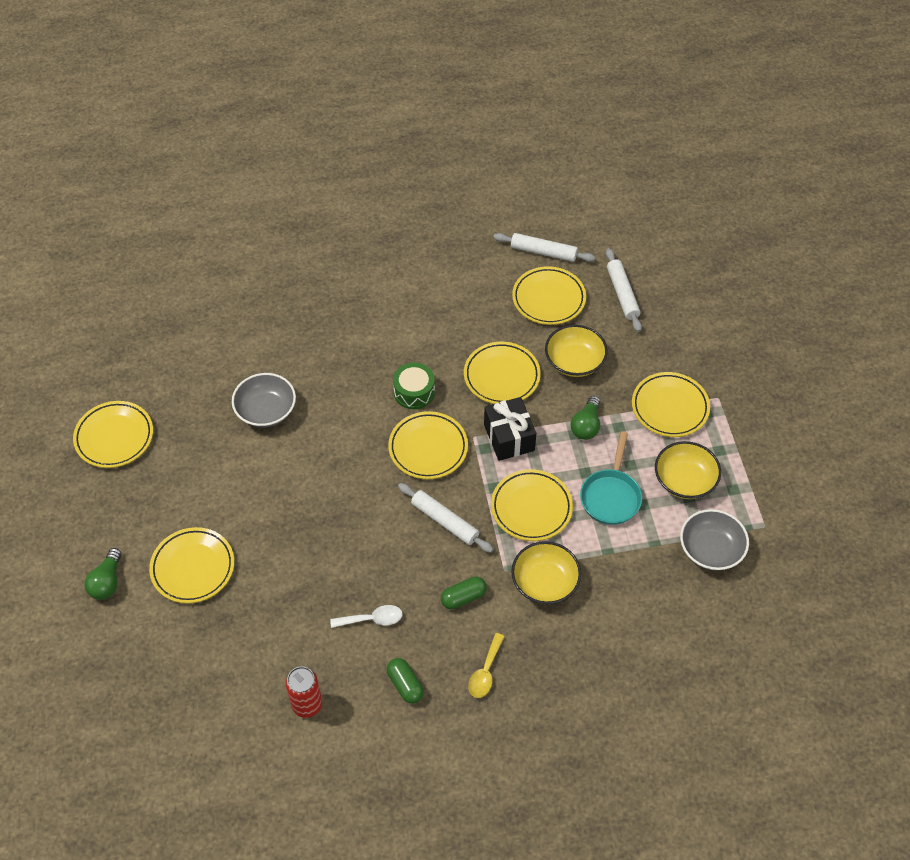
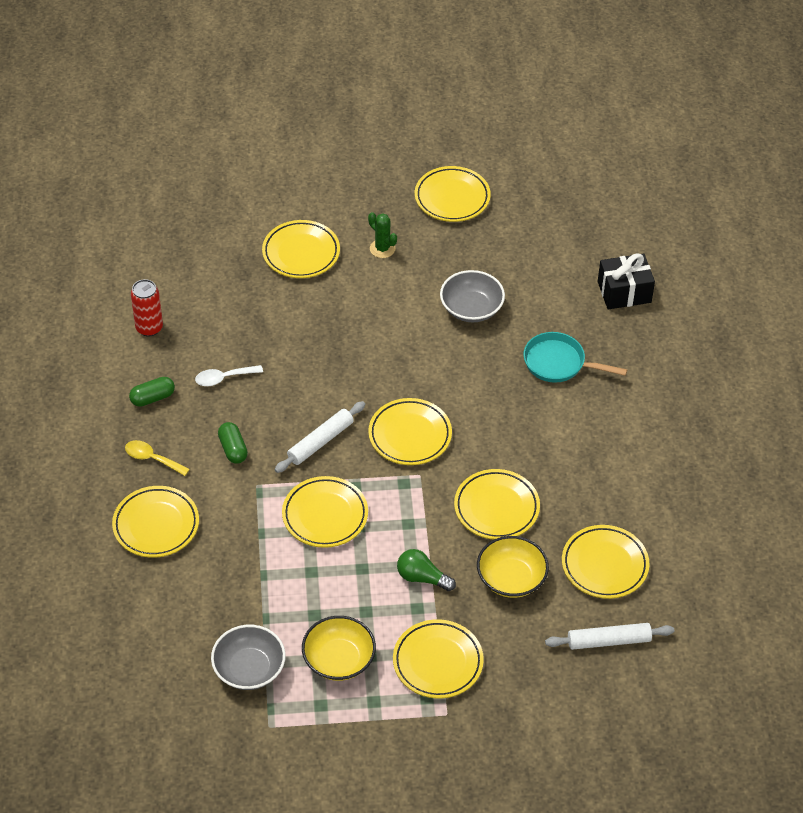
camera: 95 degrees right, 5 degrees down
(107, 582) = (297, 196): green light bulb -> none
(186, 493) = (382, 249): none -> green cactus
(372, 619) = (223, 378): white spoon -> white spoon turned 75 degrees clockwise
(414, 392) = (482, 429): green drum -> none
(509, 437) = (415, 505): black gift -> black gift (624, 292)
(543, 252) = (677, 569): white rolling pin -> none
(545, 582) = (237, 516): yellow bowl -> none
(567, 654) = (156, 525): none -> yellow plate
(611, 496) = (329, 587): turquoise pan -> turquoise pan (558, 363)

